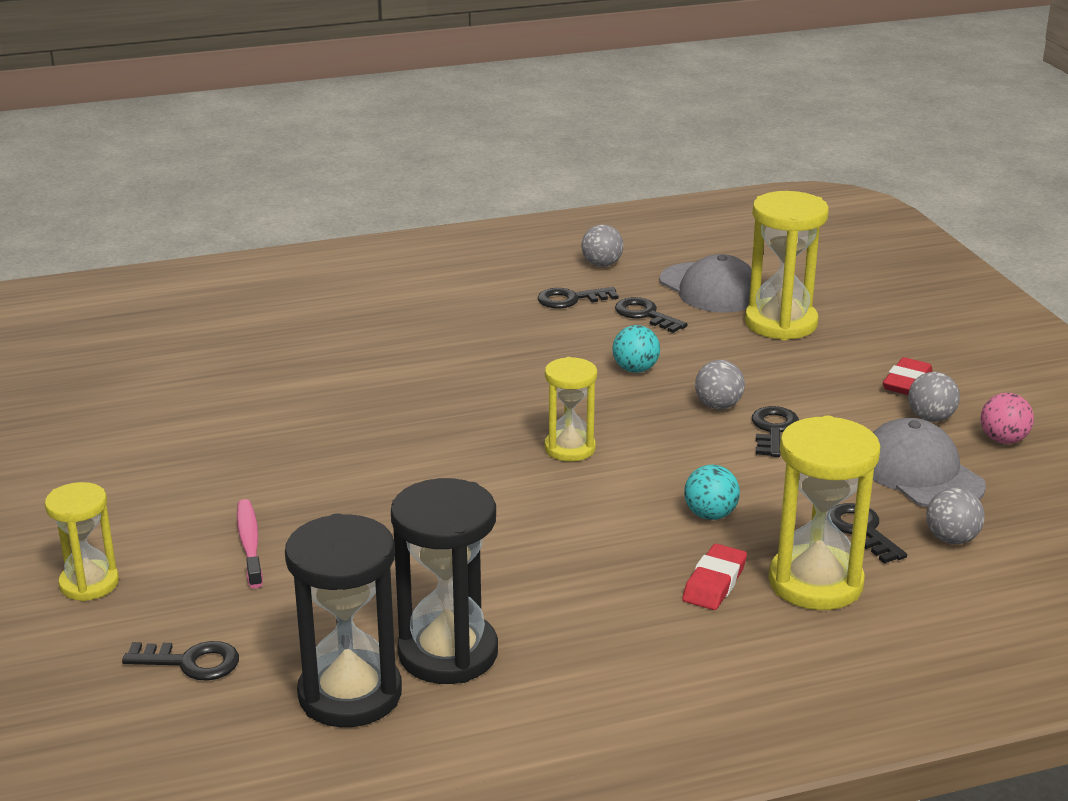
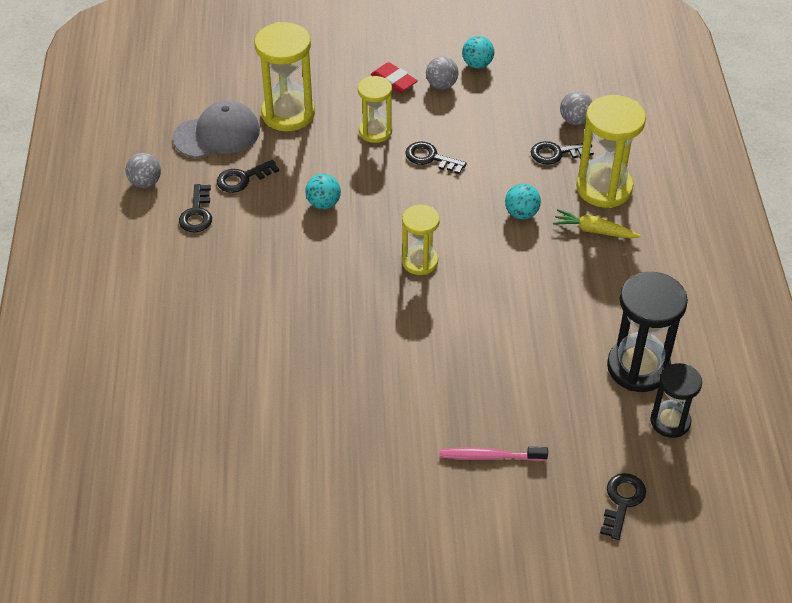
camera: 75 degrees left, 20 degrees up
(89, 584) = (516, 557): yellow hourglass -> yellow hourglass (375, 131)
(350, 694) = (670, 421): black hourglass -> black hourglass, size x0.62
(714, 583) = (594, 230): red eraser -> yellow carrot
(718, 406) = (390, 175): grey ball -> none
(920, 473) = (503, 110): grey cap -> none
(1003, 440) = (477, 64): pink ball -> turquoise ball

